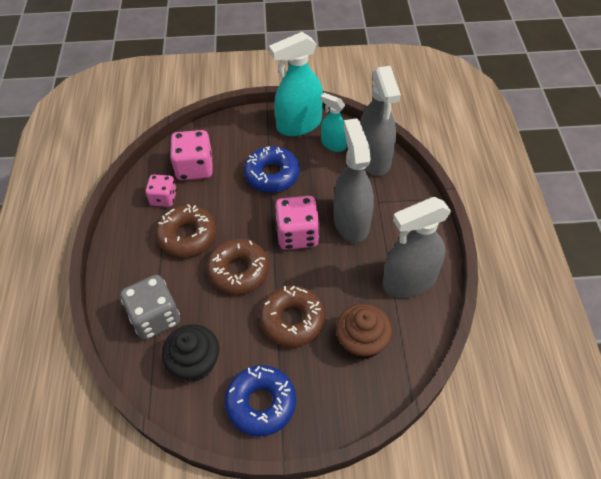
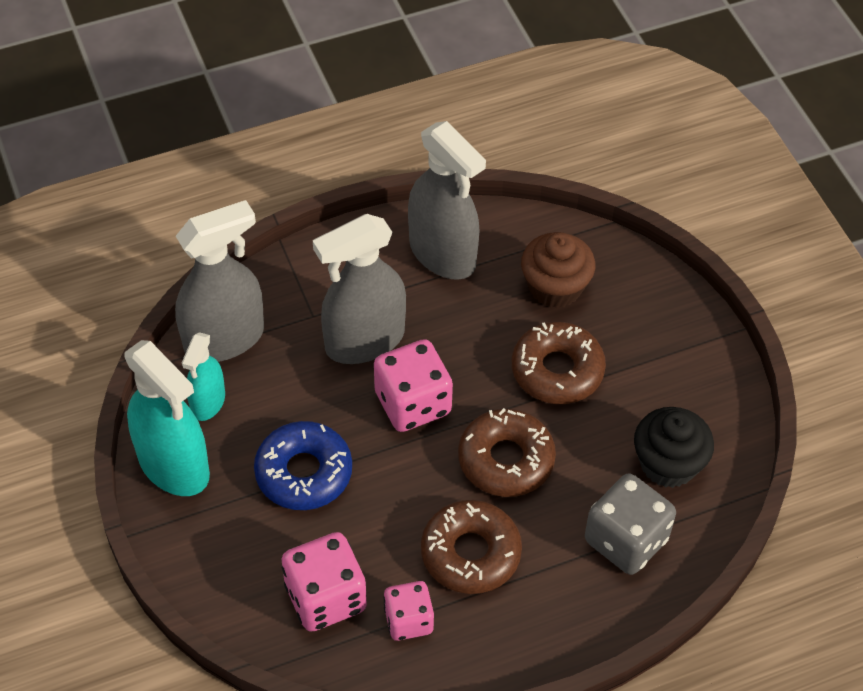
camera: 110 degrees left, 0 degrees up
(261, 403) = (685, 372): blue donut -> none

